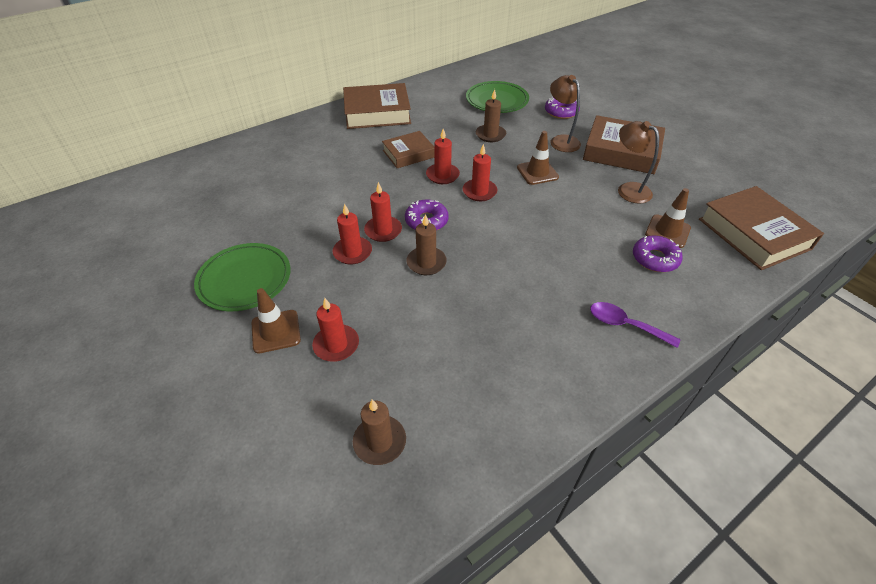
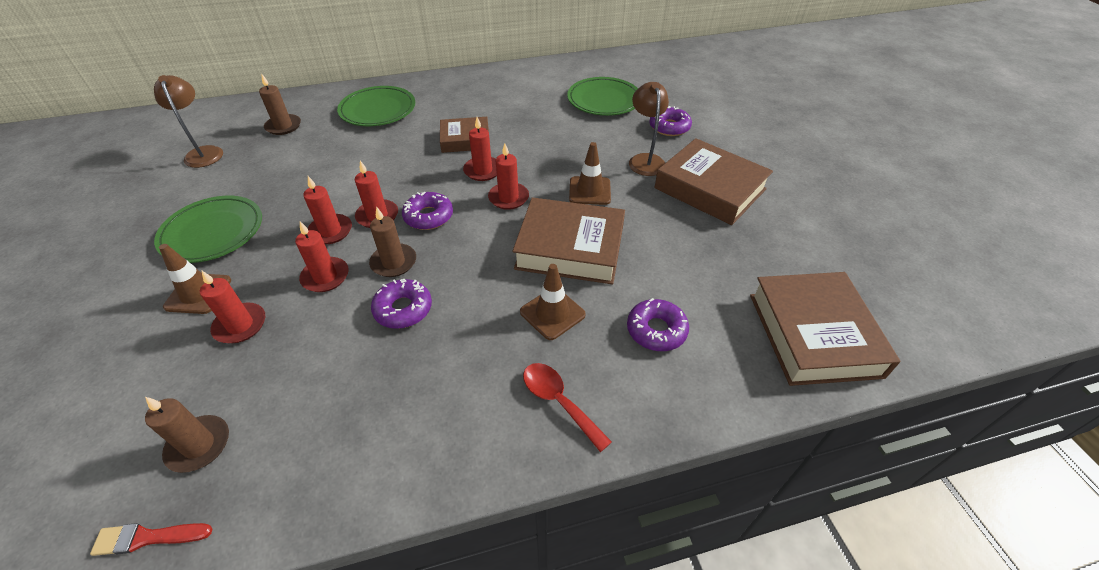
camera: 20 degrees right, 0 degrees up
(312, 145) = (378, 110): none -> green plate
(377, 113) = (466, 90): brown book -> brown book (570, 248)
(378, 288) = (325, 277): none -> red candle
(395, 518) = (147, 538): none -> red brush
(462, 295) = (403, 309): none -> purple donut
(490, 135) = (568, 137): brown candle -> brown candle (283, 126)
(625, 325) = (559, 402): purple spoon -> red spoon
(628, 189) = (684, 236): brown lamp -> brown lamp (204, 152)
(667, 231) = (697, 300): brown traffic cone -> brown traffic cone (552, 313)

